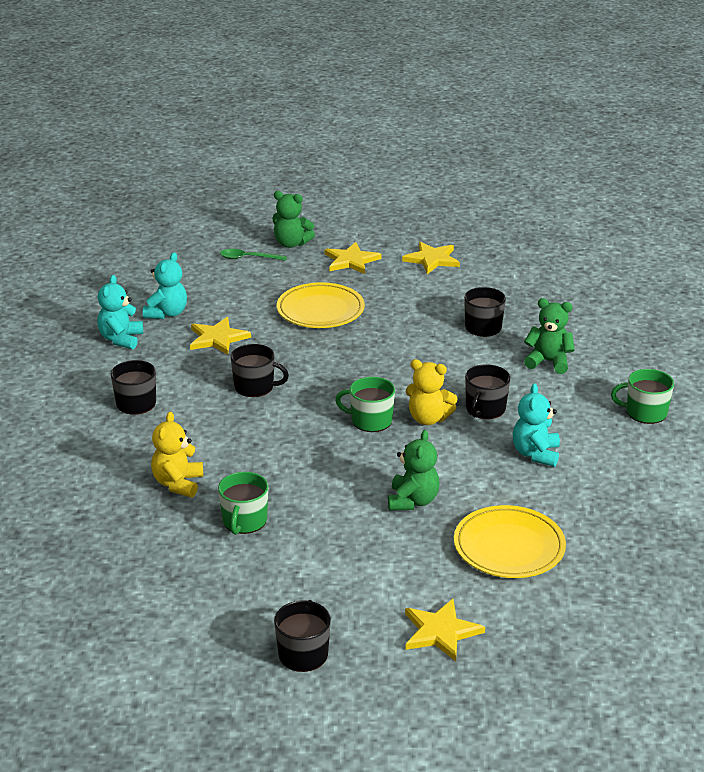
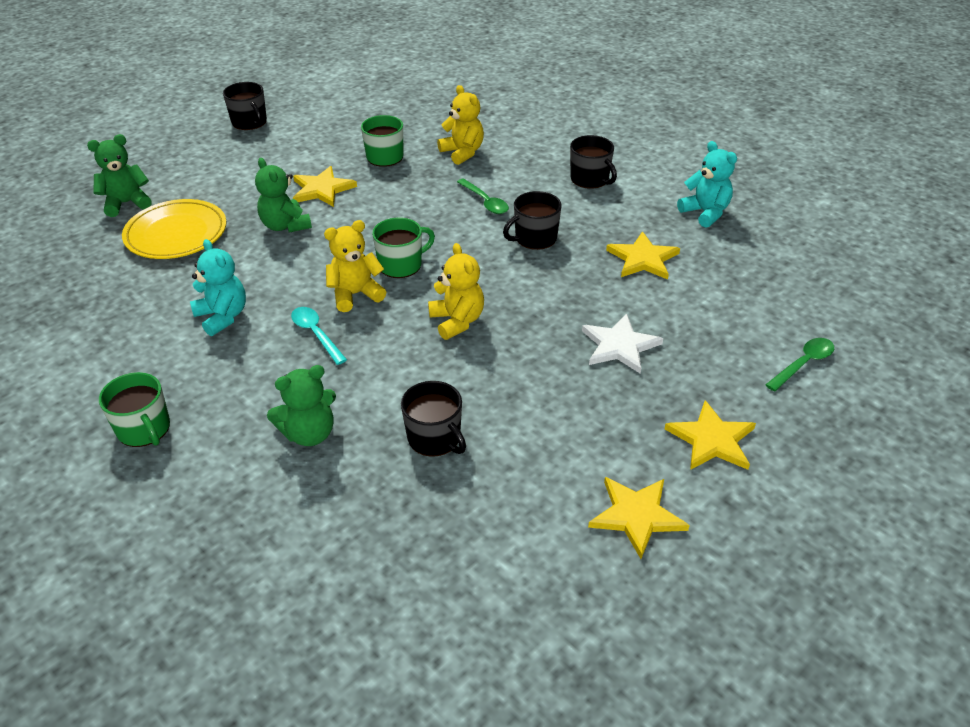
camera: 135 degrees right, 10 degrees up
(167, 313) = (727, 255): turquoise teddy bear -> none
(239, 431) = (485, 202): none -> green spoon
(291, 244) = (812, 418): green teddy bear -> green teddy bear (127, 203)
(320, 310) = (619, 346): yellow plate -> white star
(388, 369) = (457, 321): none -> yellow teddy bear
(440, 632) = (176, 167): yellow star -> yellow star (322, 189)
(485, 409) = (316, 334): black mug -> turquoise spoon
(645, 412) = (144, 429): green mug -> green mug turned 90 degrees clockwise

